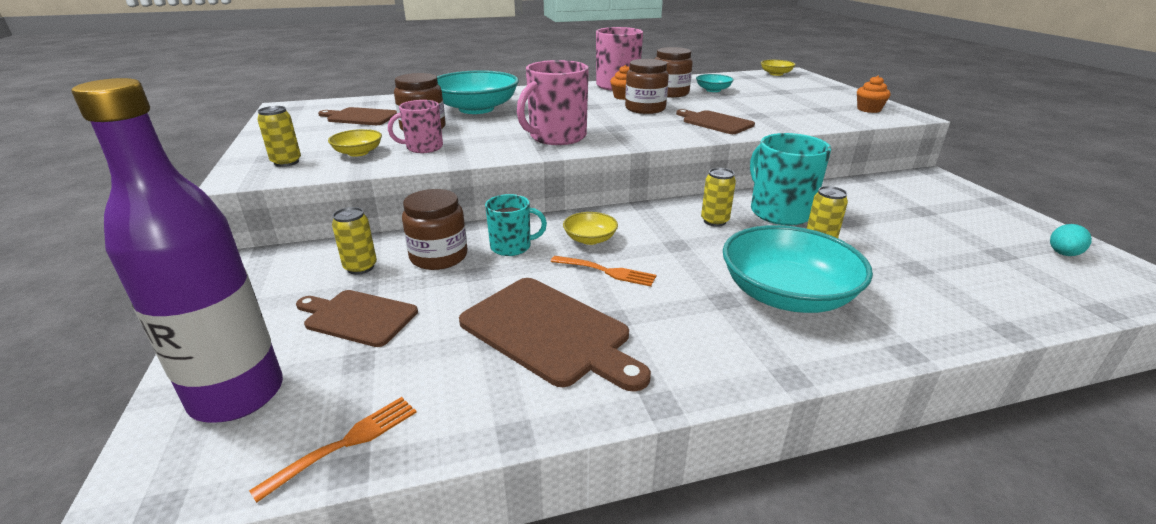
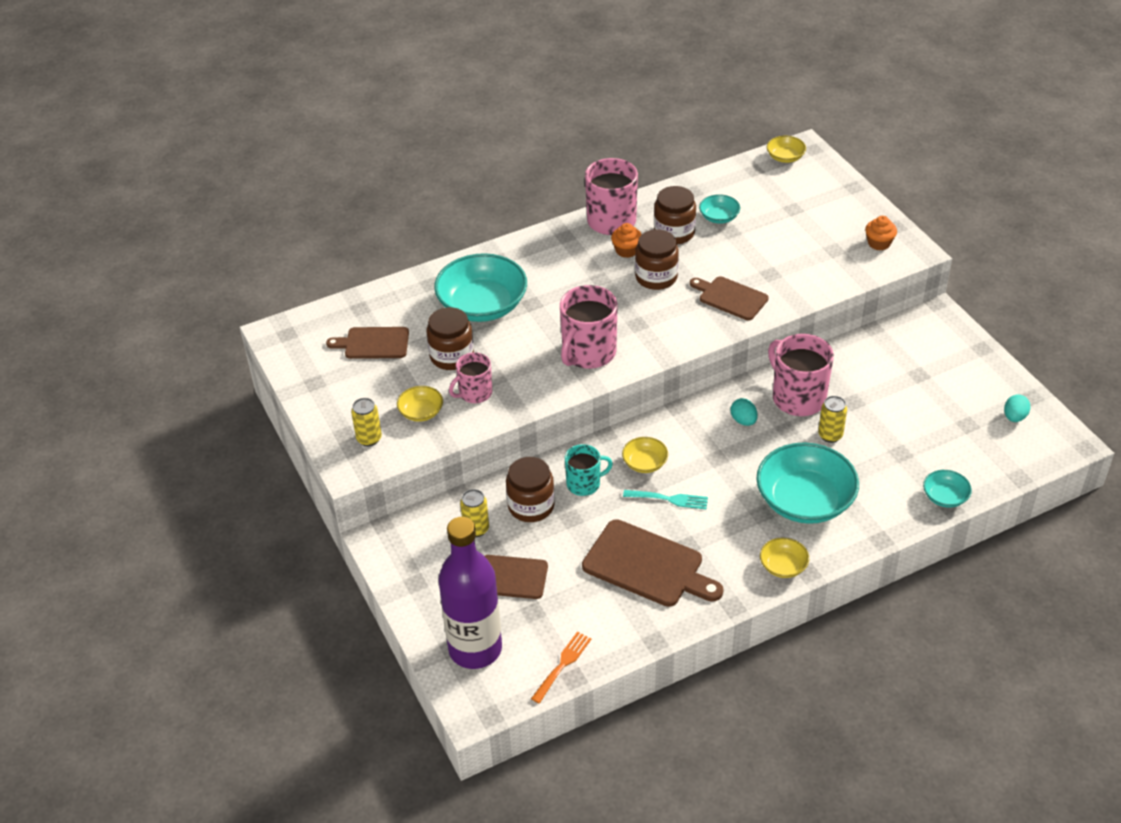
camera: 10 degrees left, 15 degrees up
(606, 271) = (669, 499): orange fork -> turquoise fork
(714, 221) = (743, 421): yellow can -> turquoise egg
(750, 362) = (783, 566): none -> yellow bowl
(779, 212) = (797, 397): turquoise mug -> pink mug
(995, 317) = (945, 497): none -> turquoise bowl

